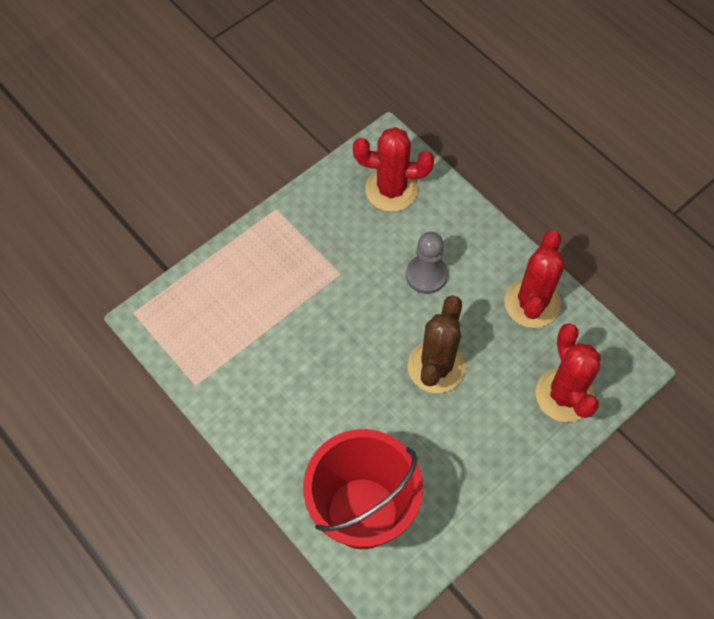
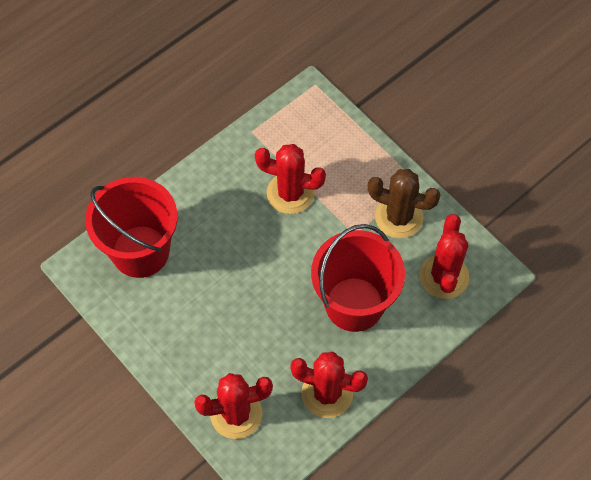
camera: 90 degrees right, 0 degrees up
(285, 340) = (290, 193): none -> red cactus
(426, 275) = (354, 304): grey pawn -> red bucket
(436, 367) = (264, 309): brown cactus -> brown cactus (399, 217)

